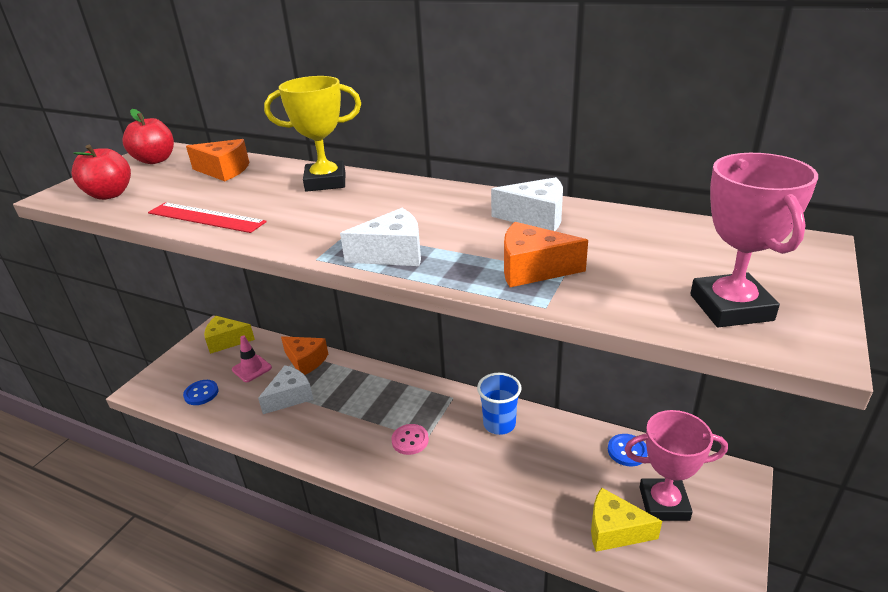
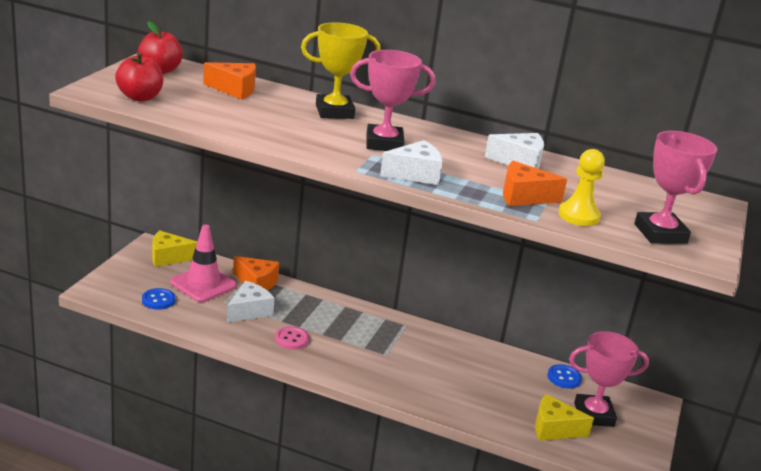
camera: 10 degrees left, 5 degrees down
(205, 217) = (244, 128): red ruler -> none
(252, 369) = (203, 284): pink traffic cone -> pink traffic cone, size x1.64
(368, 215) = (384, 143): none -> pink trophy
(410, 440) = (372, 354): pink button -> pink button (291, 339)
(499, 424) = (451, 349): blue cup -> none
(608, 291) = (578, 216): none -> yellow pawn

